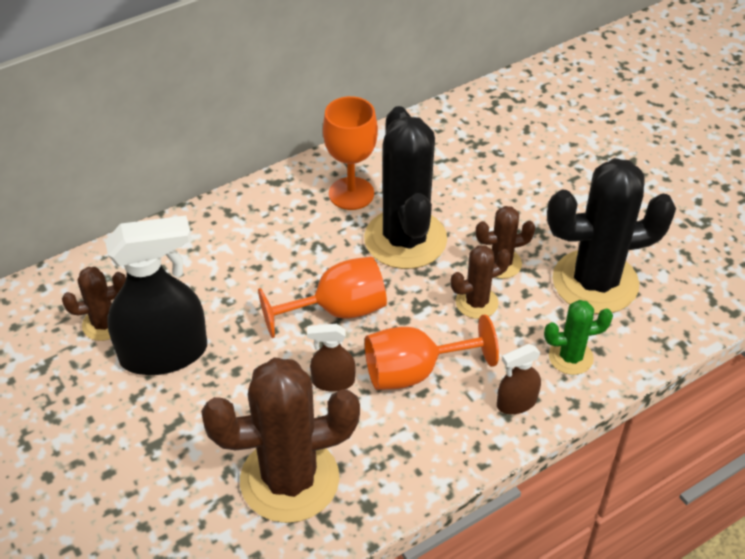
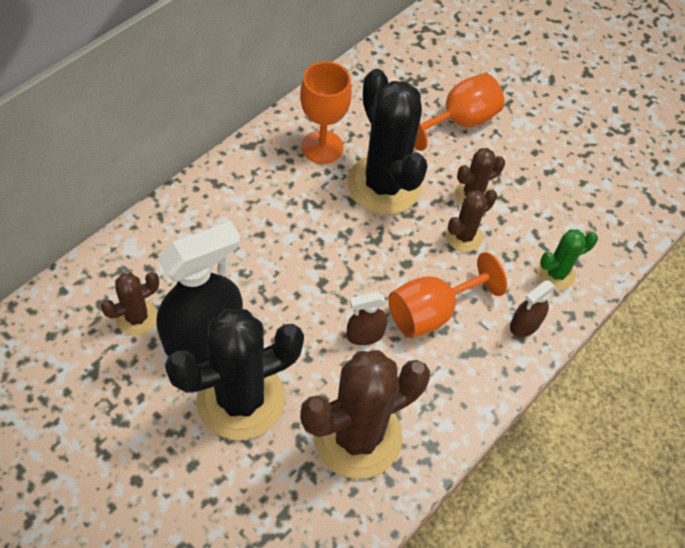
camera: 20 degrees left, 10 degrees up
(338, 311) = (347, 265): orange goblet -> orange goblet (459, 121)
(595, 282) = (555, 199): black cactus -> black cactus (241, 399)

